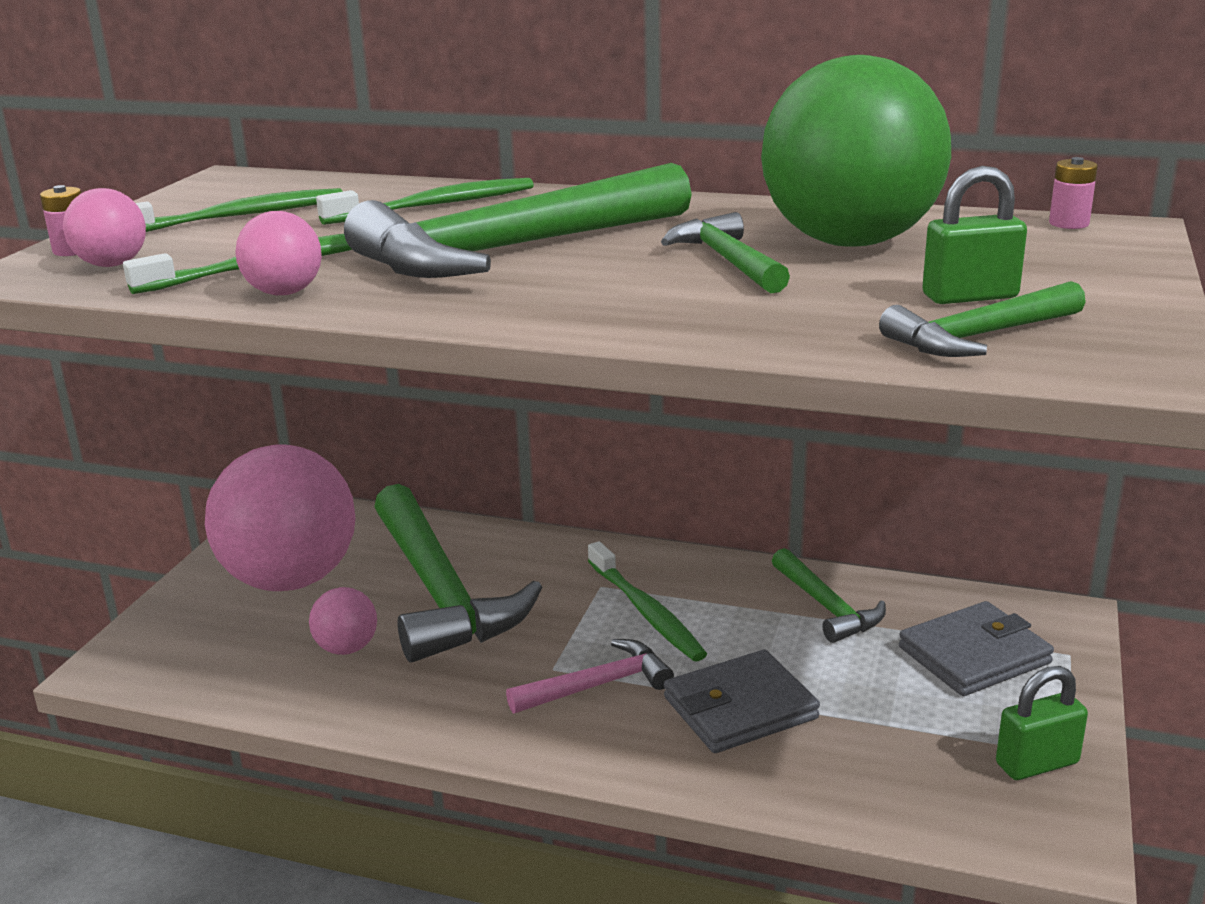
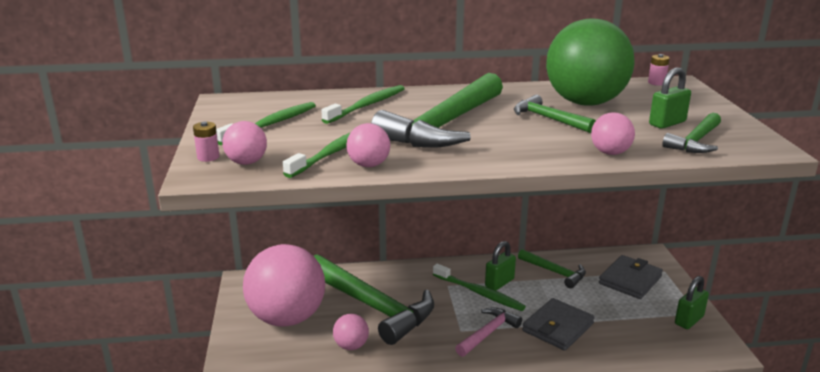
camera: 25 degrees left, 0 degrees up
(700, 602) = (499, 283): none -> green padlock
(754, 332) = (610, 153): none -> pink ball

